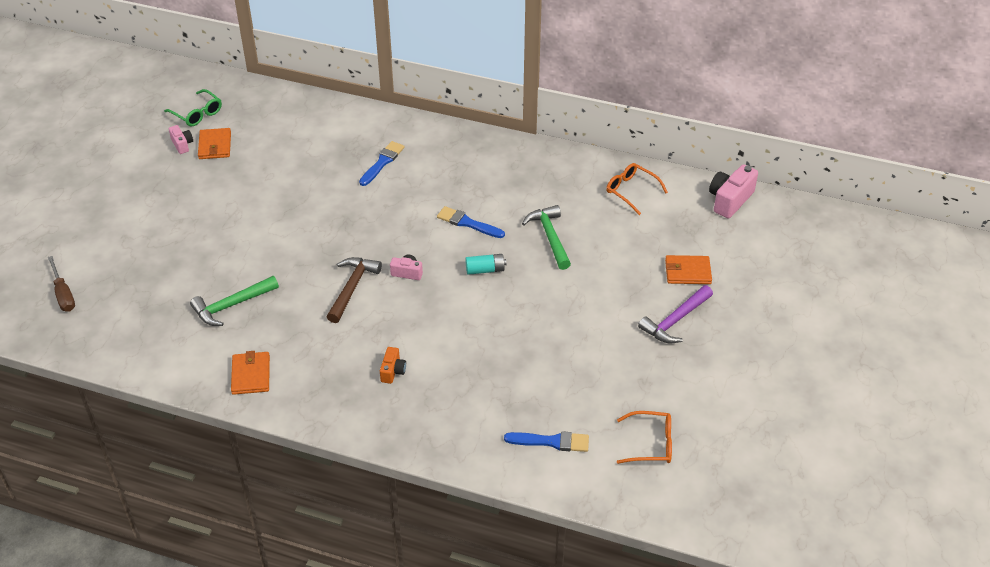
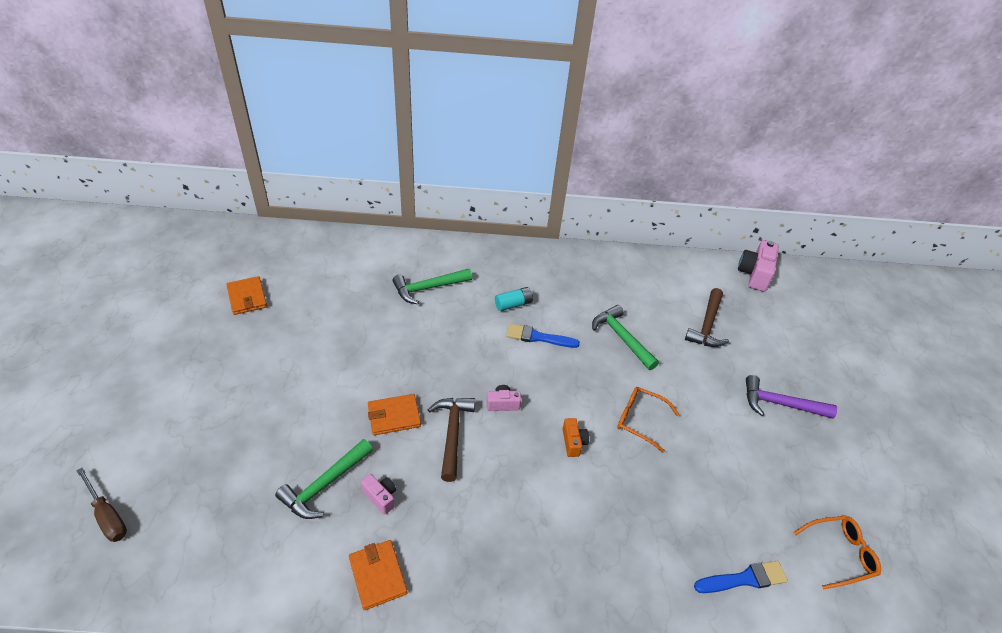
camera: 20 degrees left, 0 degrees up
(182, 144) = (210, 301): pink camera -> pink camera (380, 497)
(197, 113) = (217, 266): green glasses -> none
(382, 162) = (428, 288): blue brush -> green hammer
(393, 371) = (538, 529): orange camera -> orange camera (573, 442)
(485, 270) = (578, 385): turquoise battery -> turquoise battery (513, 304)
(631, 191) = (669, 279): orange glasses -> orange glasses (640, 420)
(645, 240) = (707, 325): none -> brown hammer
(675, 321) = (780, 404): purple hammer -> purple hammer turned 75 degrees clockwise
(687, 272) = (761, 350): orange wallet -> orange wallet (394, 416)

